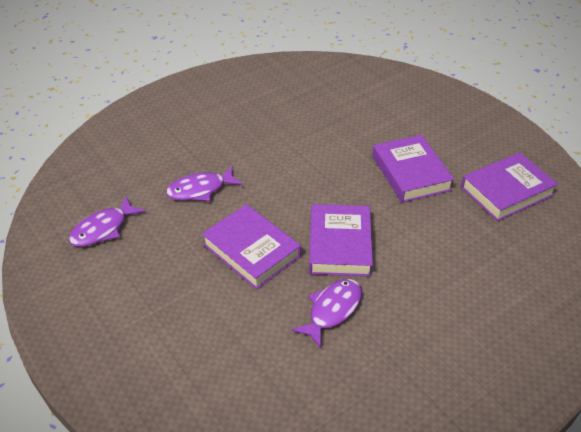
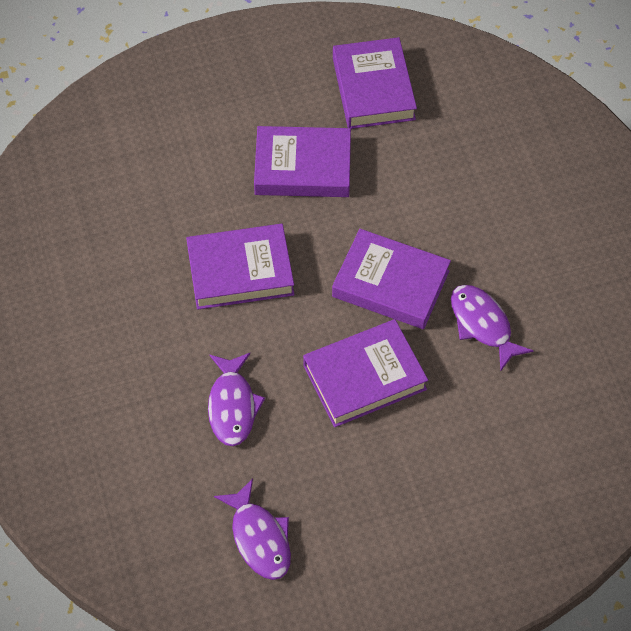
camera: 70 degrees left, 15 degrees up
(307, 166) = (240, 271): none -> purple book

